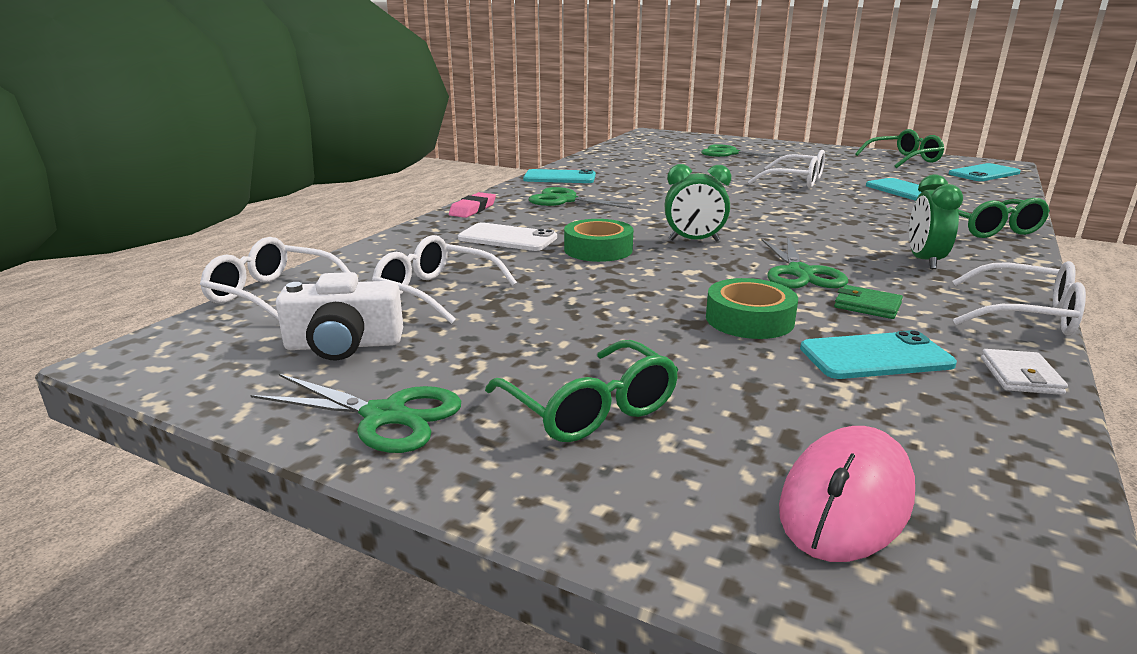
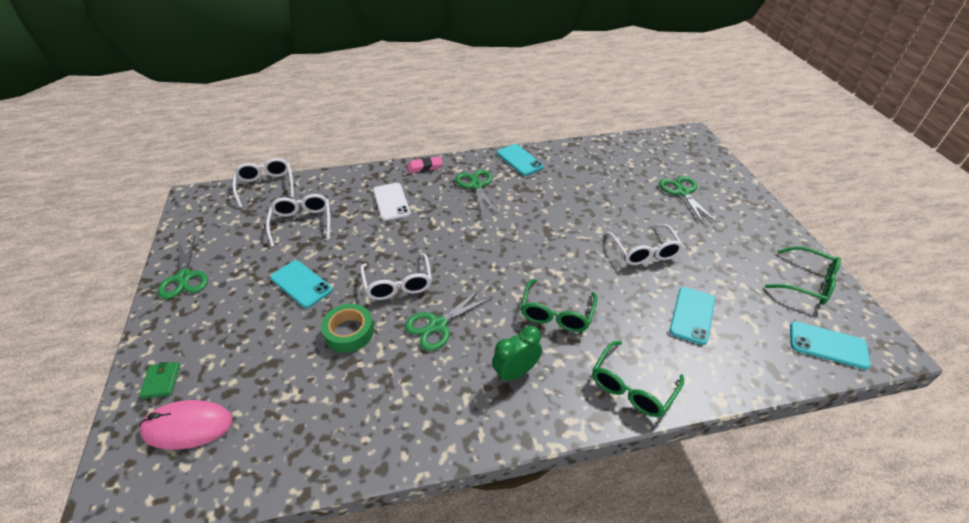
camera: 50 degrees right, 20 degrees up
(344, 345) = (233, 233): white camera -> none
(590, 408) = (221, 324): green glasses -> green glasses (556, 313)
(598, 249) = (404, 238): green tape -> none
(694, 240) = (454, 263): green clock -> none
(867, 305) = (407, 370): green wallet -> green wallet (161, 381)
(875, 357) = (335, 394): turquoise phone -> turquoise phone (301, 284)
(1020, 376) = (350, 459): white wallet -> none
(1025, 315) = (451, 445): white glasses -> white glasses (398, 284)

